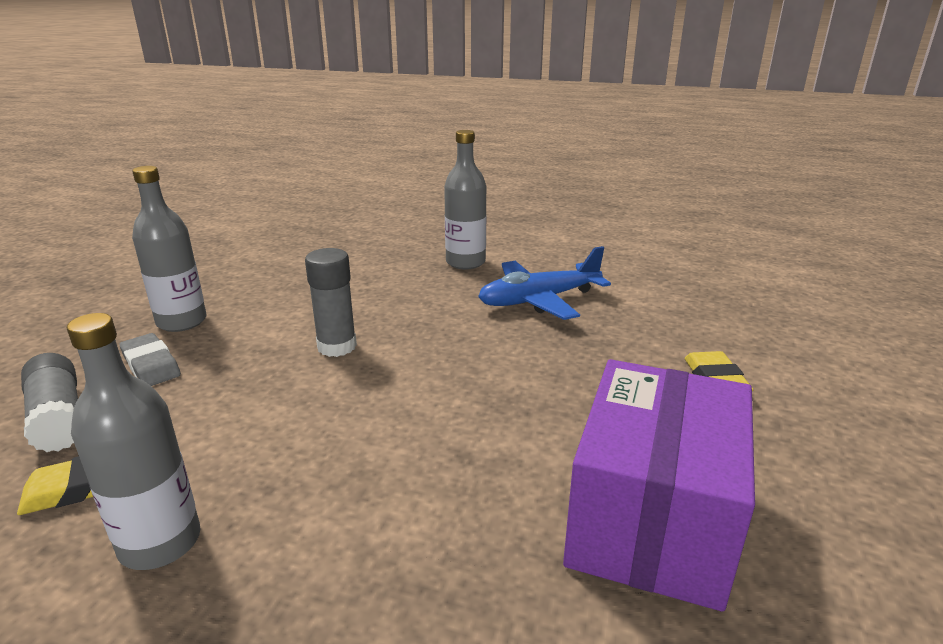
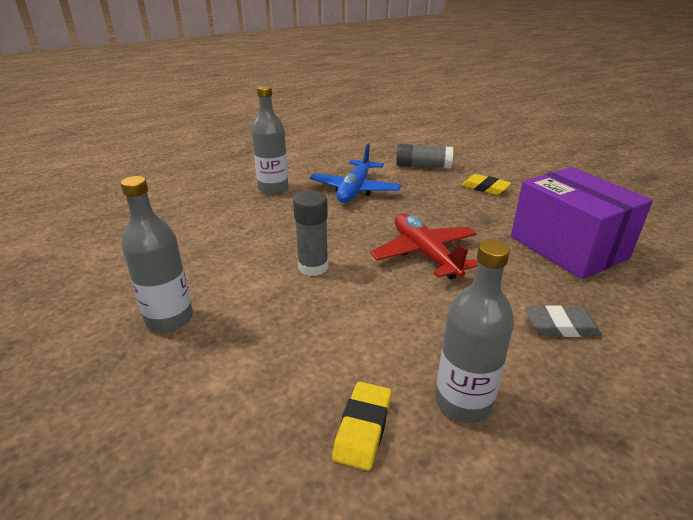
camera: 50 degrees left, 5 degrees up
(59, 418) = (243, 423): grey glue stick -> grey glue stick (423, 166)
(151, 365) = (222, 353): grey eraser -> grey eraser (561, 326)
(452, 401) = (424, 254): none -> red plane

